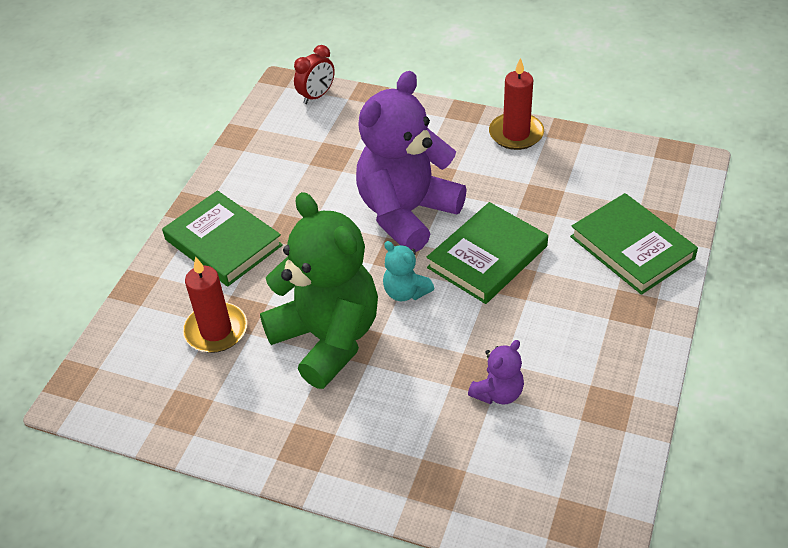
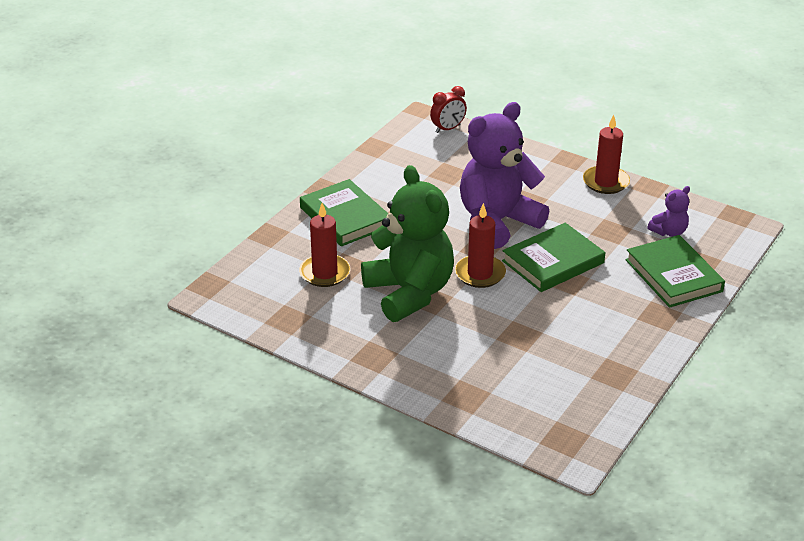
camera: 10 degrees right, 10 degrees down
(405, 292) = (480, 274): turquoise teddy bear -> red candle
(498, 393) = (531, 350): purple teddy bear -> purple teddy bear (669, 232)

